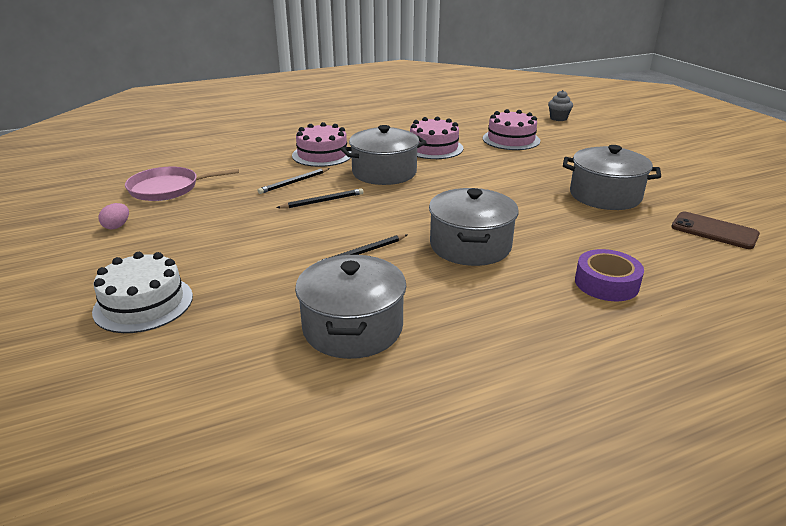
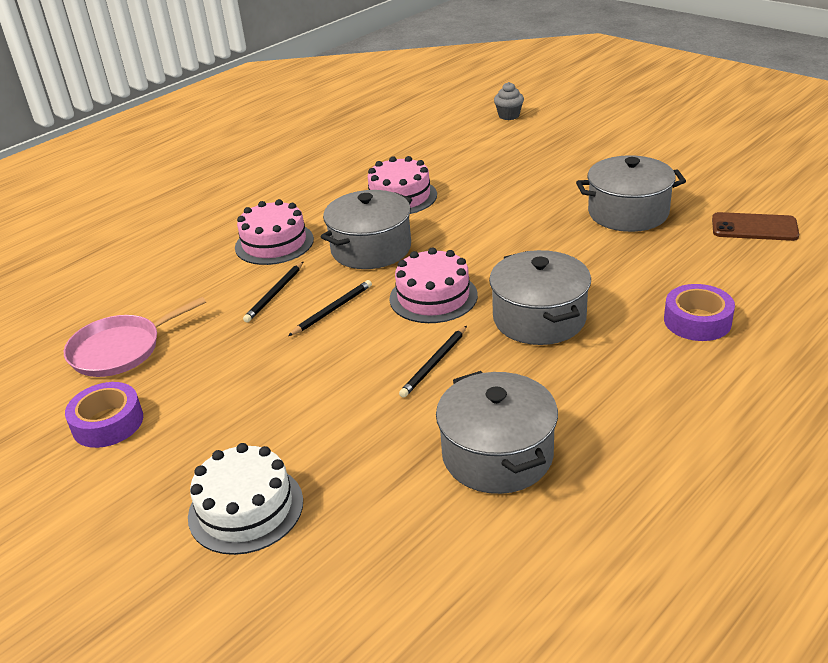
camera: 20 degrees left, 5 degrees up
(117, 226) = (108, 423): pink egg -> purple tape
(511, 139) = (478, 161): pink cake -> pink cake (433, 297)

